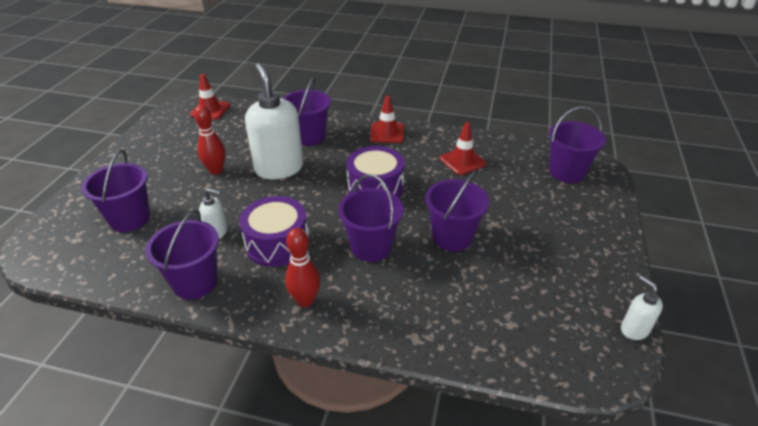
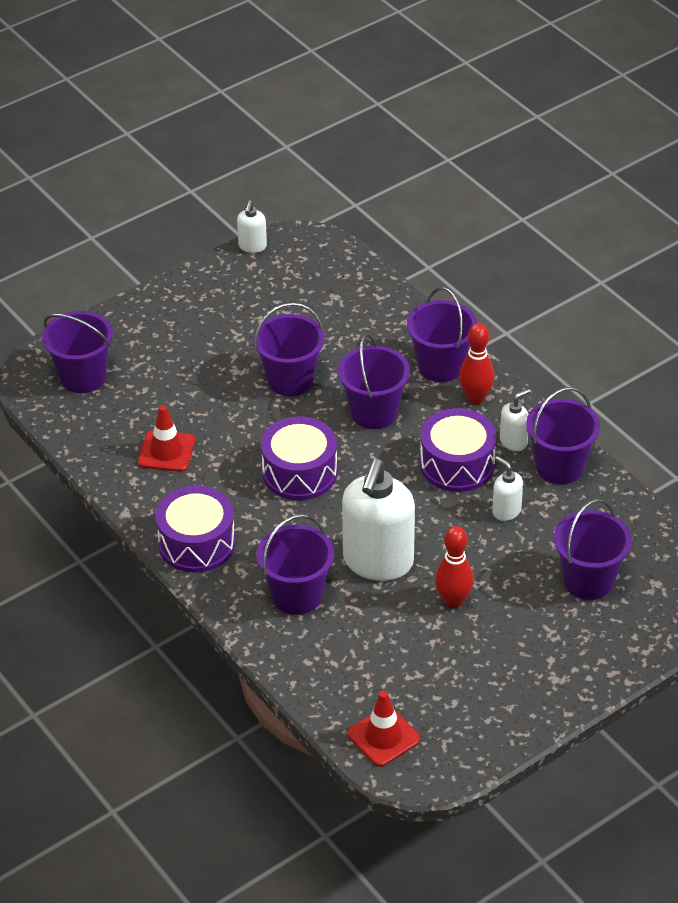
camera: 140 degrees left, 5 degrees up
(246, 282) = (513, 442): none -> white soap dispenser
(359, 312) = (441, 366): none -> purple bucket
(387, 133) = (197, 543): red traffic cone -> purple drum

